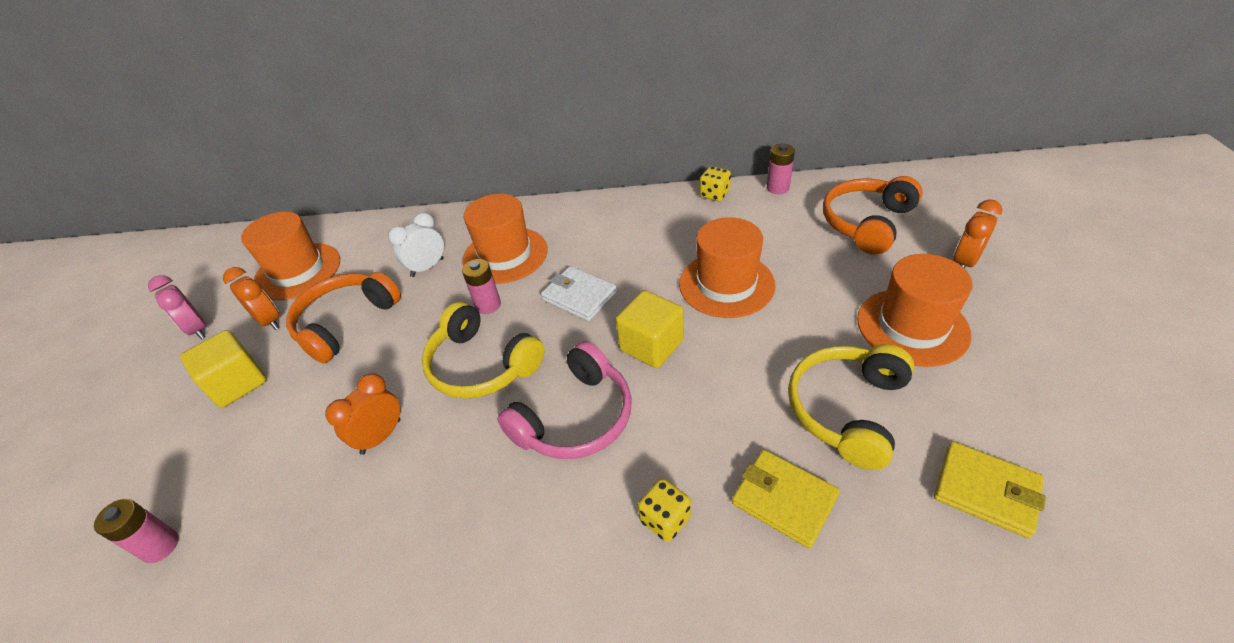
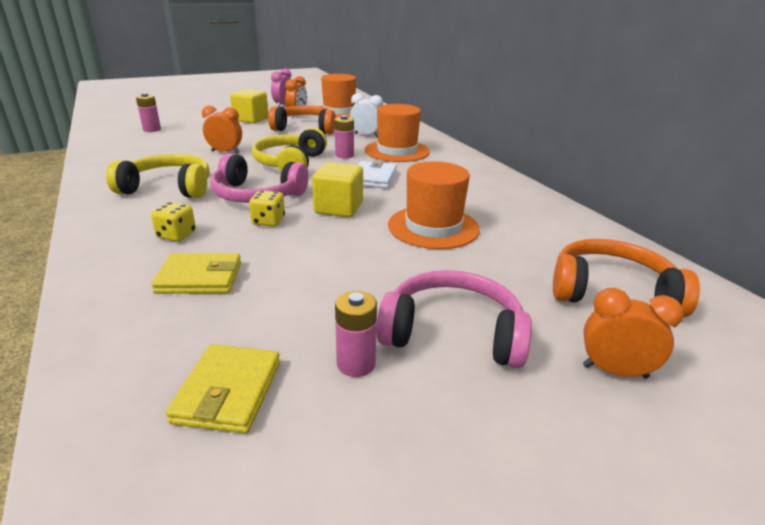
camera: 60 degrees right, 15 degrees down
(714, 194) = (555, 207): yellow dice -> yellow dice (268, 221)
(777, 188) = (607, 234): pink battery -> pink battery (356, 364)
(784, 500) = (200, 278): yellow wallet -> yellow wallet turned 75 degrees clockwise
(846, 410) = (308, 299): yellow headphones -> yellow headphones (168, 188)
(912, 326) = (453, 333): orange hat -> pink headphones

